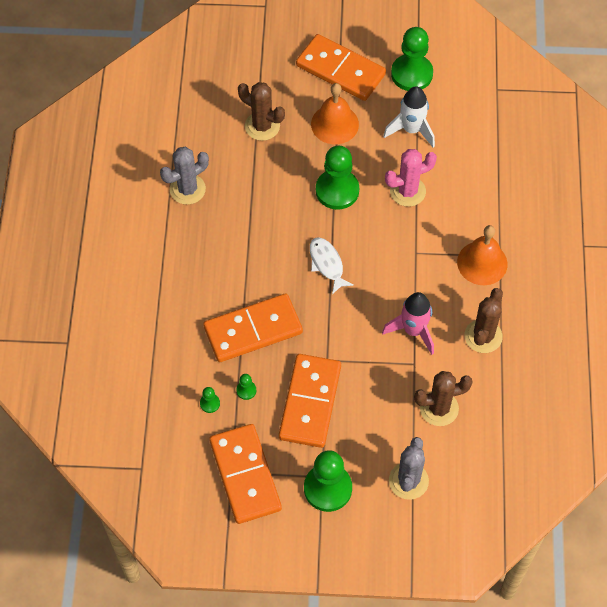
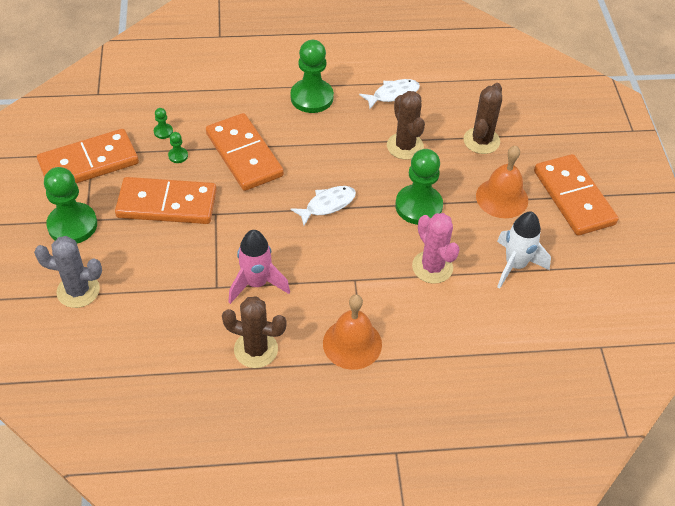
camera: 80 degrees right, 10 degrees down
(187, 189) = (393, 94): grey cactus -> white fish
(340, 70) = (574, 197): orange domino -> orange domino turned 45 degrees counterclockwise
(411, 74) = (592, 261): green pawn -> green pawn (312, 97)
(439, 408) = (163, 312): brown cactus -> brown cactus (405, 146)

